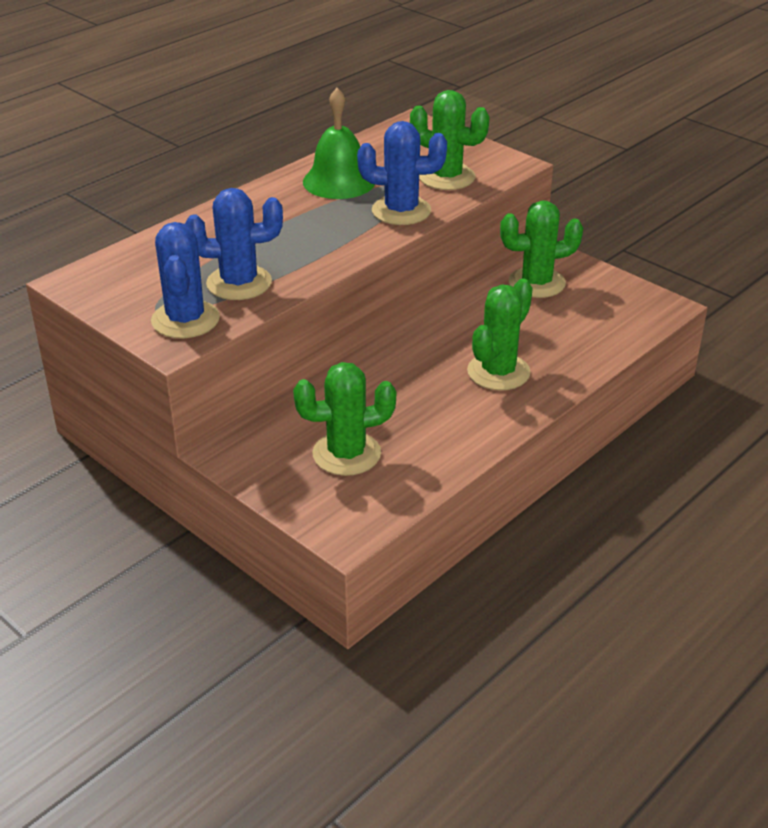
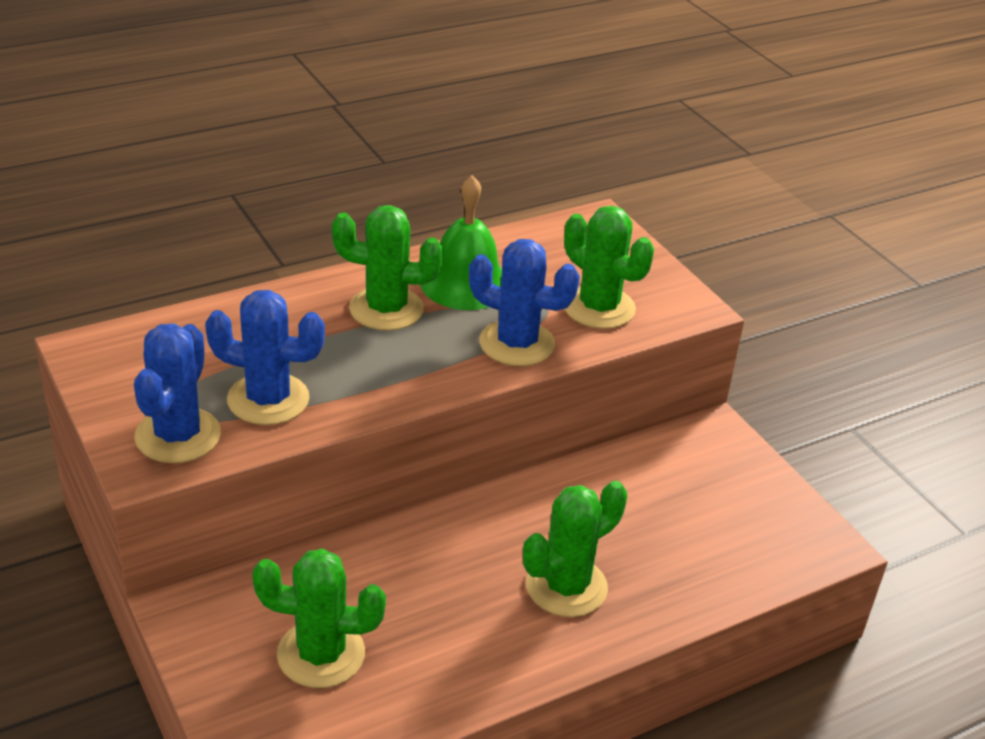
camera: 15 degrees right, 0 degrees up
(536, 283) = (679, 468): green cactus -> green cactus (386, 309)

